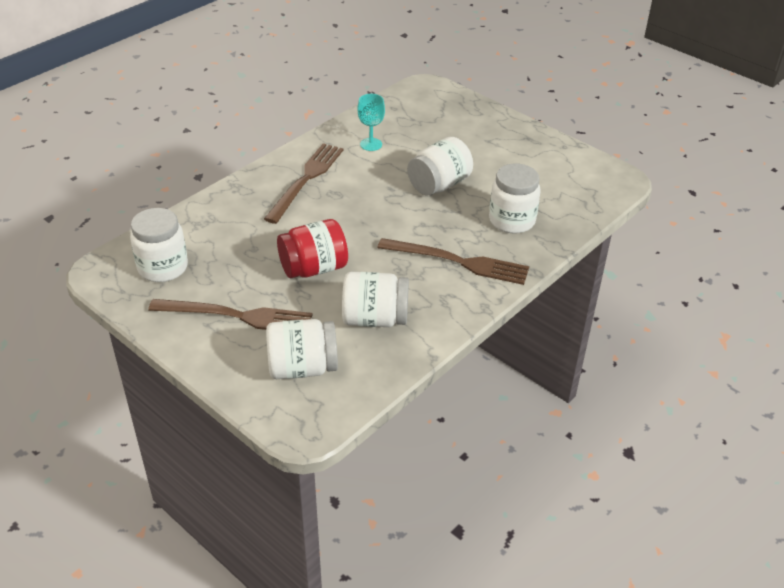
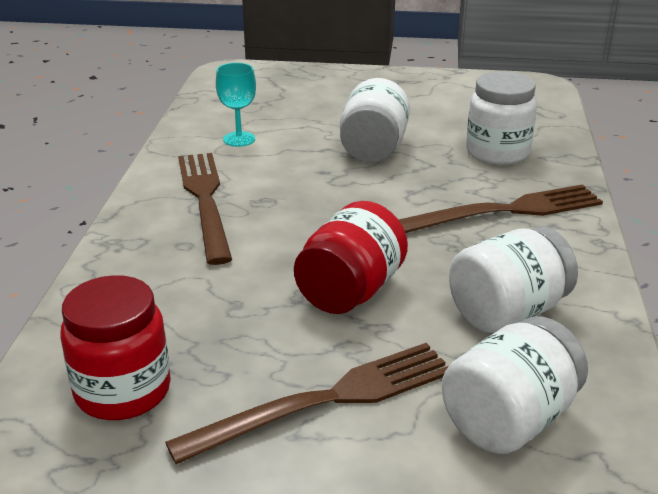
camera: 35 degrees left, 10 degrees down
(163, 267) = (123, 391): white jar -> red jar

